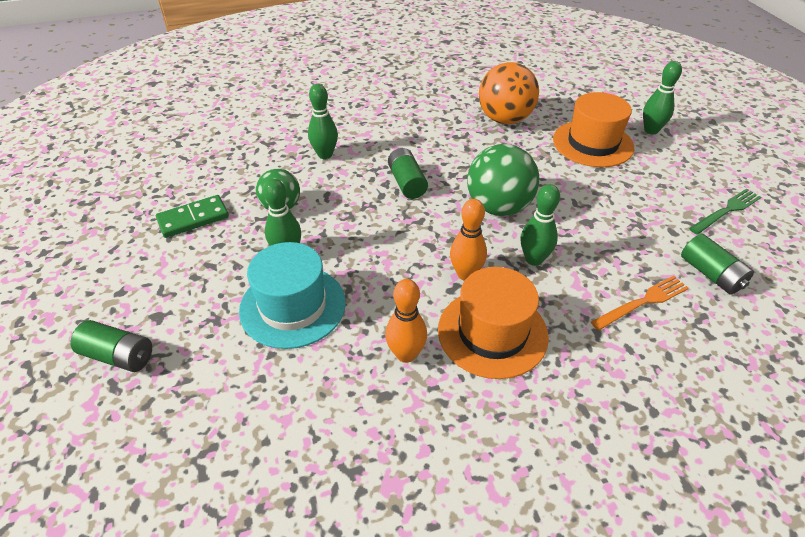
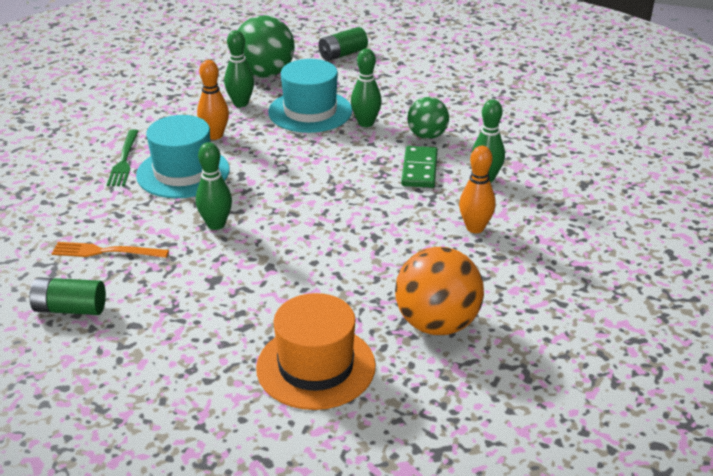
camera: 125 degrees right, 10 degrees down
(193, 218) = (454, 99): green domino -> green domino (419, 170)
(407, 183) = (391, 205): green battery -> none
(466, 274) = (246, 186): orange bowling pin -> orange bowling pin (475, 228)
(492, 332) = (183, 172): orange hat -> turquoise hat
(498, 207) = (296, 239): green ball -> green ball (265, 74)
(642, 302) = (106, 251): orange fork -> orange fork turned 90 degrees clockwise
(651, 130) = (282, 442): green bowling pin -> green bowling pin (240, 103)
(726, 211) = (102, 387): green fork -> green fork (124, 160)

